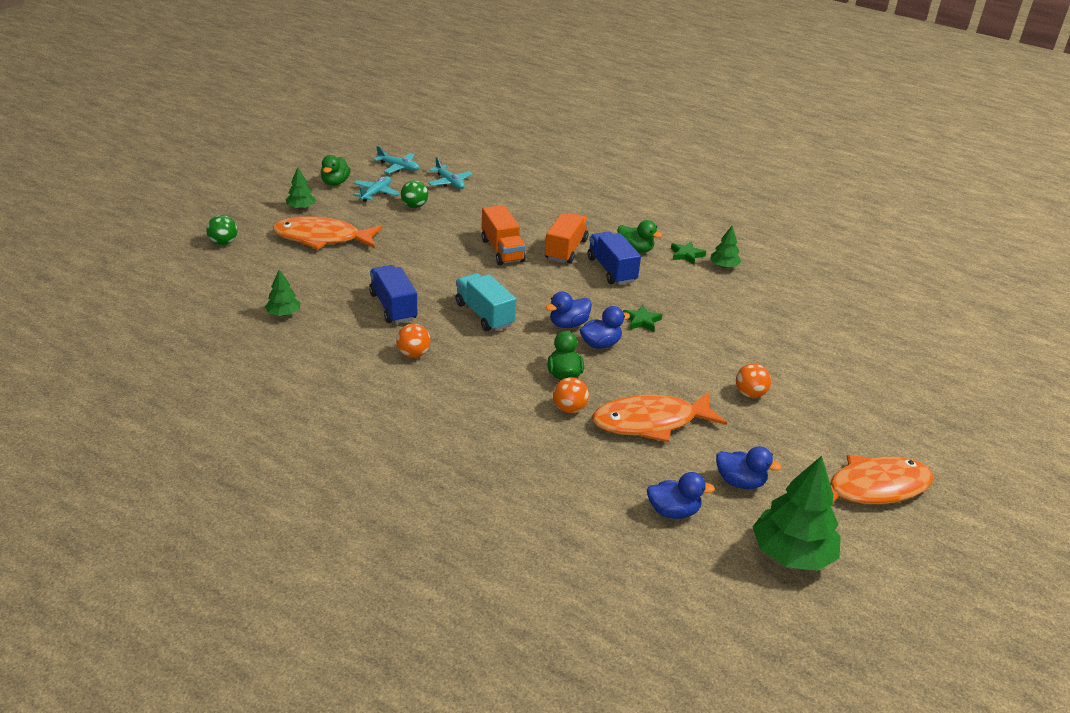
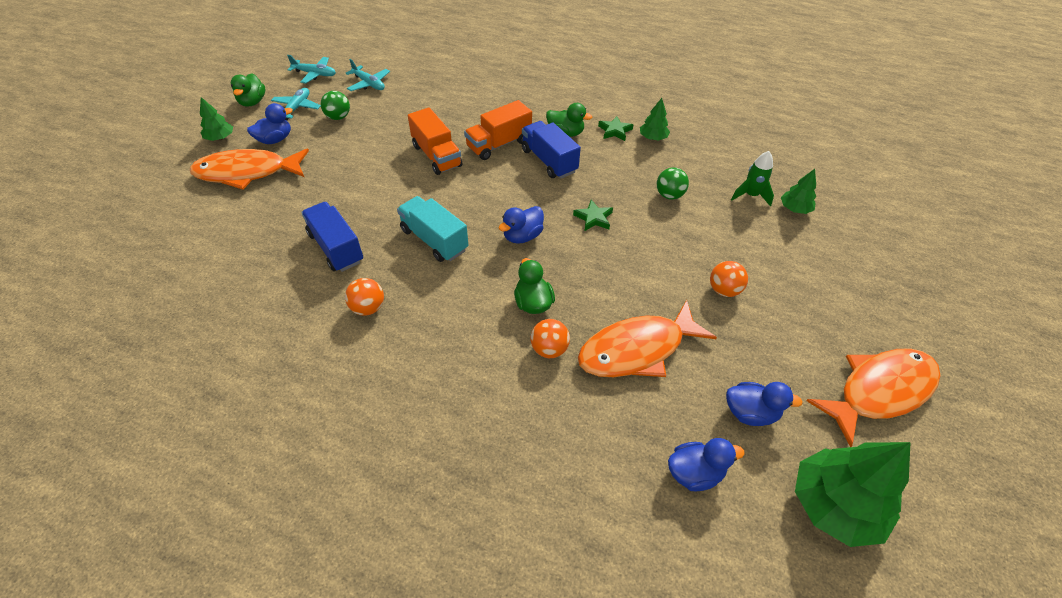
camera: 10 degrees left, 15 degrees up
(223, 243) = (139, 196): green ball -> green ball (669, 195)
(283, 313) = (216, 280): green tree -> green tree (794, 209)
(565, 250) = (499, 144): orange truck -> orange truck turned 135 degrees counterclockwise
(600, 344) = (560, 255): blue duck -> blue duck (275, 140)
(807, 327) = (750, 195): none -> green rocket

